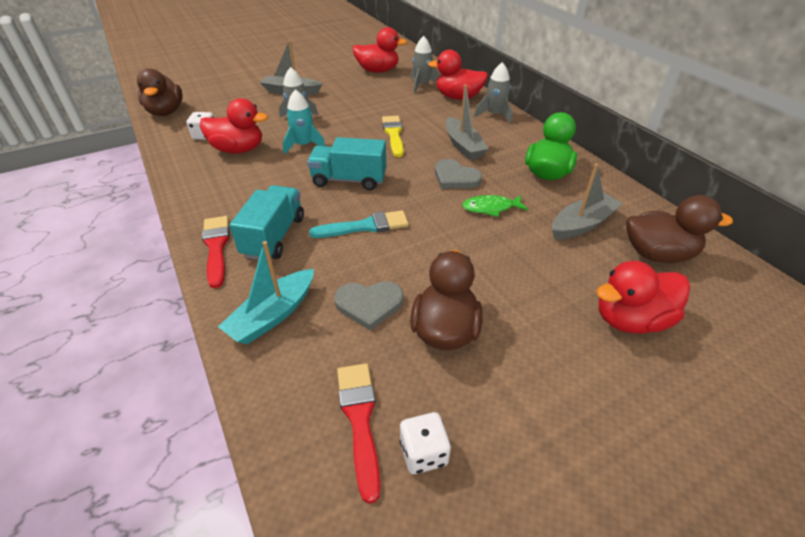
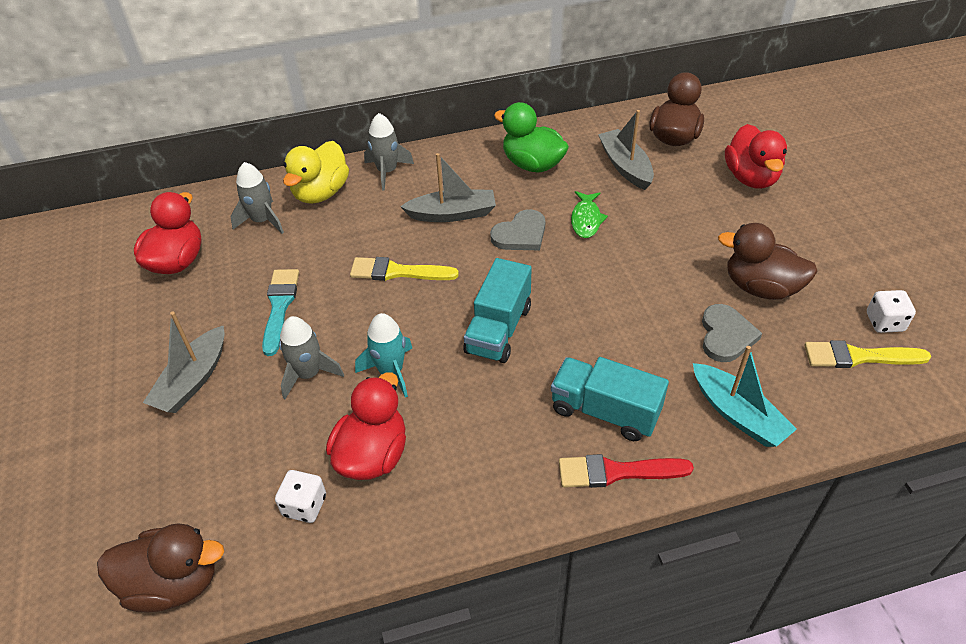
camera: 75 degrees left, 5 degrees up
(360, 419) = (858, 357): red brush -> yellow brush
(365, 226) = (599, 324): turquoise brush -> turquoise brush (280, 307)
(458, 97) = (321, 193): red duck -> yellow duck

